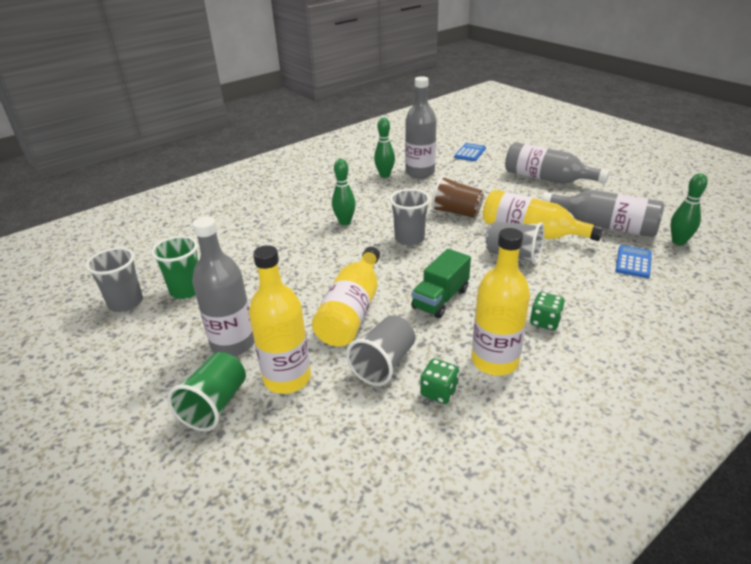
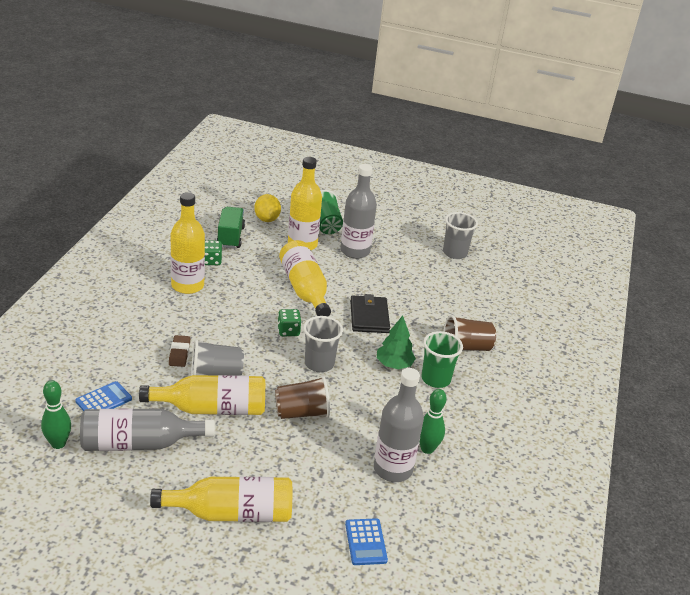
camera: 140 degrees right, 0 degrees up
(186, 290) = (431, 271): green cup -> green cup (435, 379)
(268, 218) = (466, 347): none -> brown cup
(289, 452) = (267, 219): none -> yellow lemon
(317, 263) = (369, 317): none -> black wallet
(345, 222) = (394, 364): green bowling pin -> green tree
(383, 364) = (254, 265): grey cup -> none
(440, 299) = (250, 316): green truck -> green truck (230, 237)
(542, 282) = (179, 353): none -> brown eraser
(545, 321) = (165, 320): green dice -> green dice (288, 331)
(547, 179) = (232, 513): grey bottle -> yellow bottle
(633, 262) = (103, 400): blue calculator -> blue calculator turned 120 degrees counterclockwise

